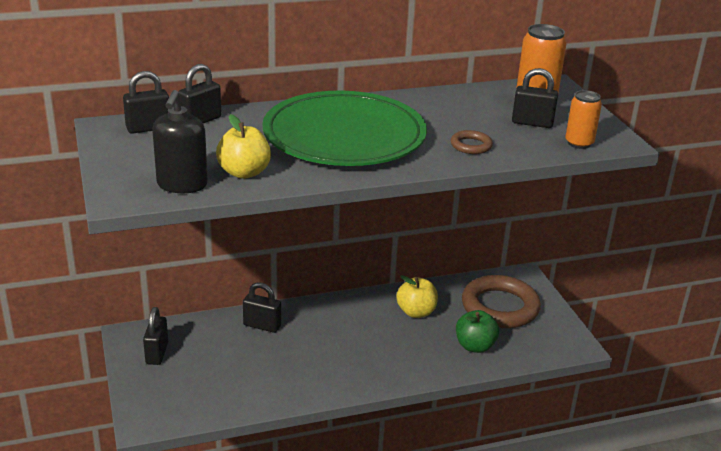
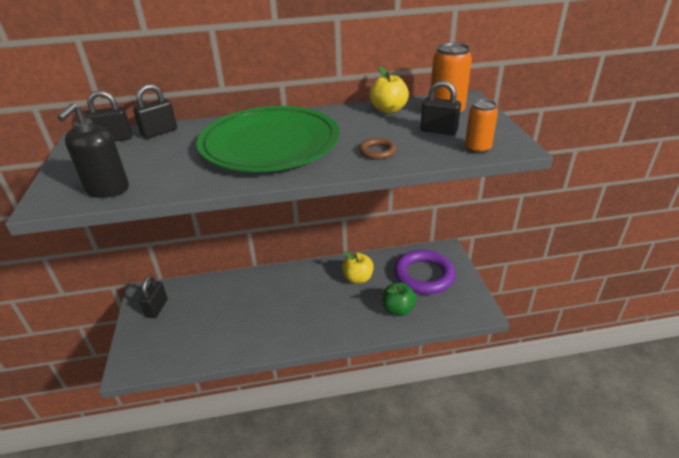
camera: 10 degrees right, 5 degrees up
(244, 172) = (167, 178): yellow apple -> yellow apple (388, 110)
(262, 325) = (240, 287): black padlock -> none
(500, 307) = (424, 275): brown ring -> purple ring

